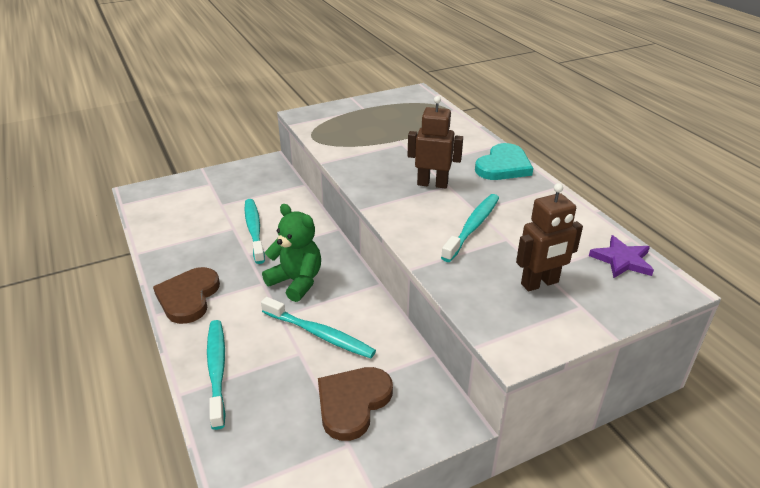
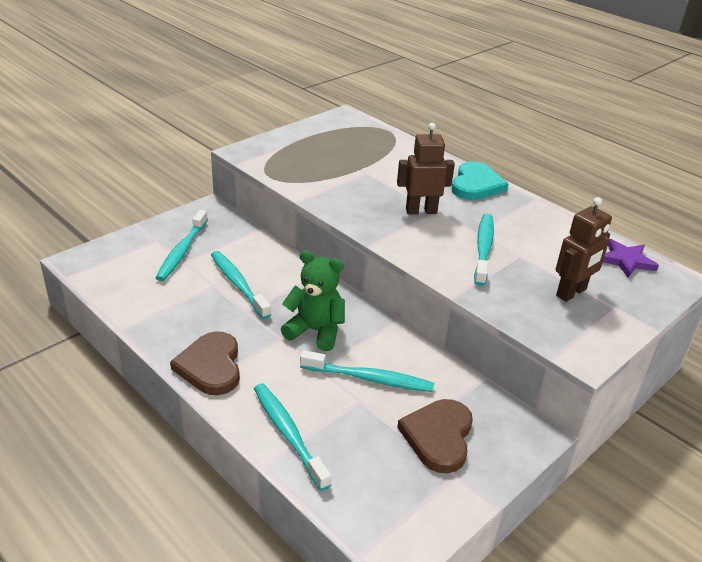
camera: 20 degrees left, 0 degrees up
(225, 195) = (182, 251): none -> turquoise toothbrush

